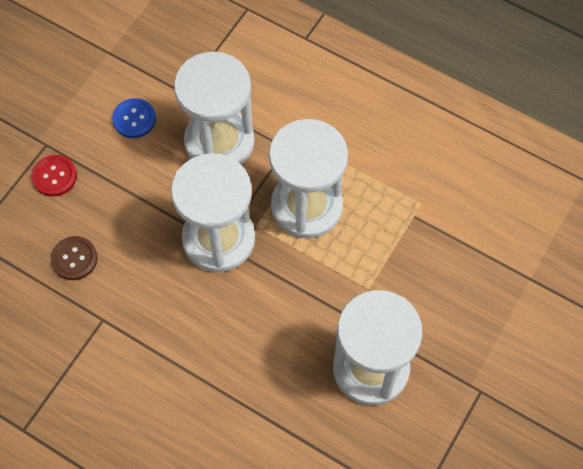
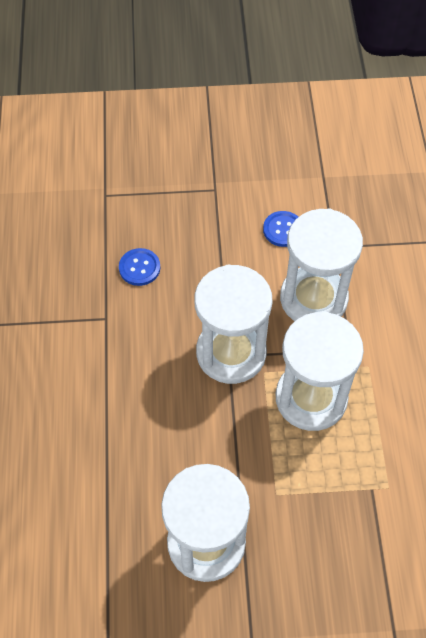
camera: 55 degrees right, 5 degrees down
(54, 176) = (194, 212): red button -> none
(74, 259) = (139, 268): brown button -> blue button

